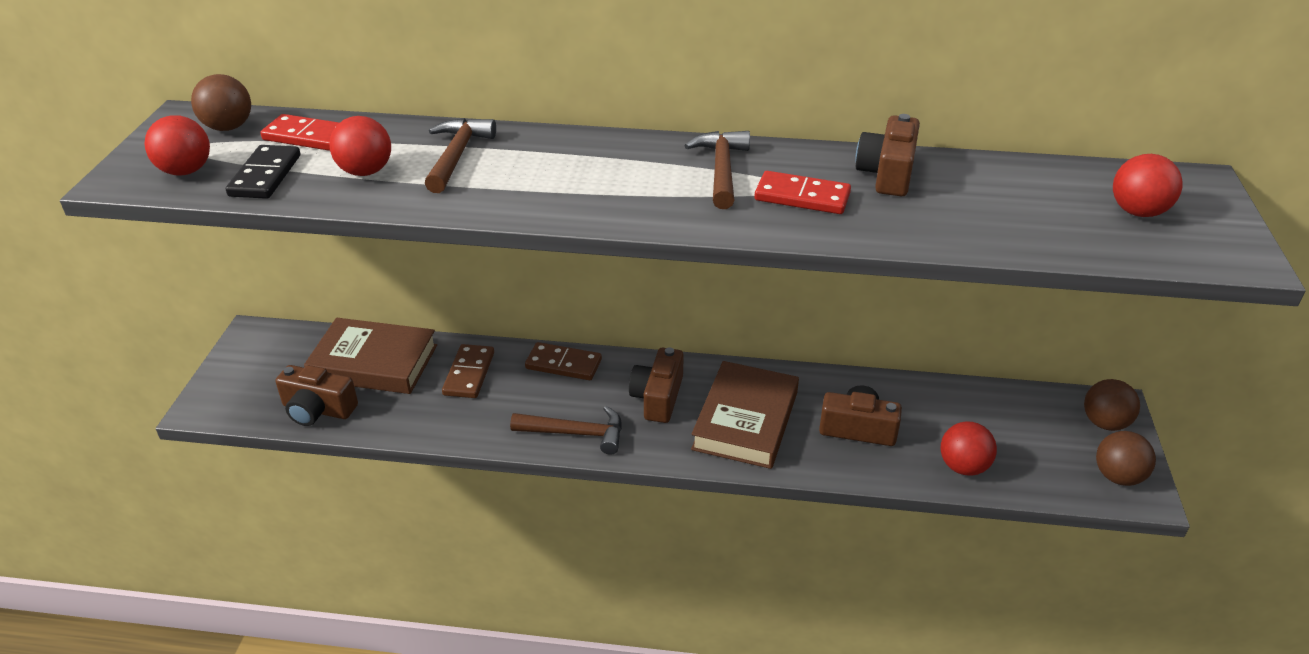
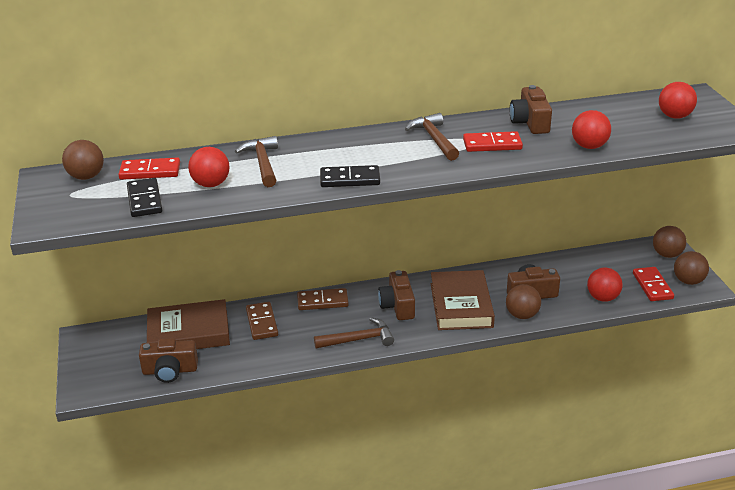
camera: 20 degrees left, 5 degrees down
(185, 171) = (85, 209): red ball -> red ball (589, 146)
(552, 206) = (350, 179): none -> black domino
(824, 461) = (522, 315): none -> brown ball
(1054, 469) = (652, 286): none -> red domino

